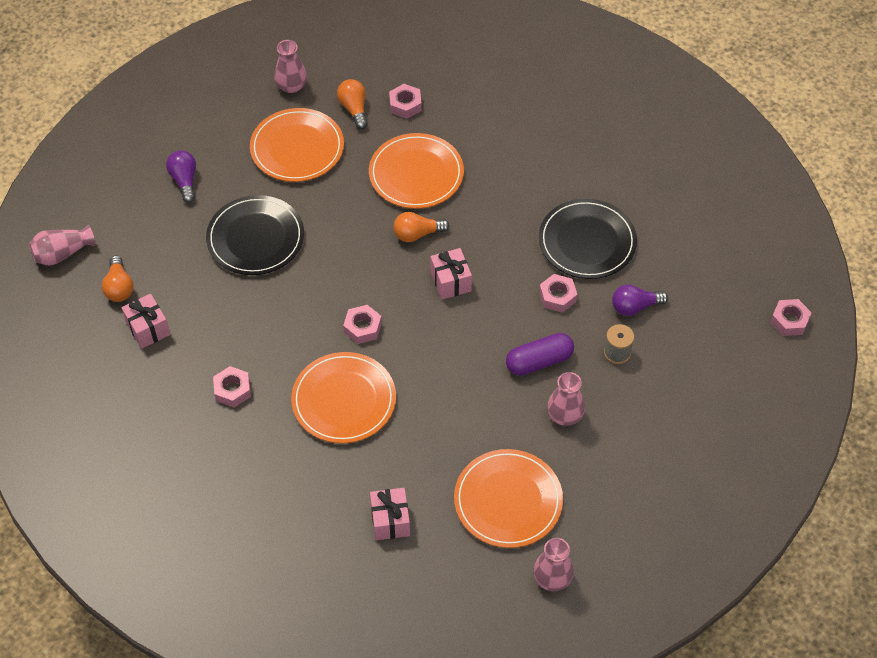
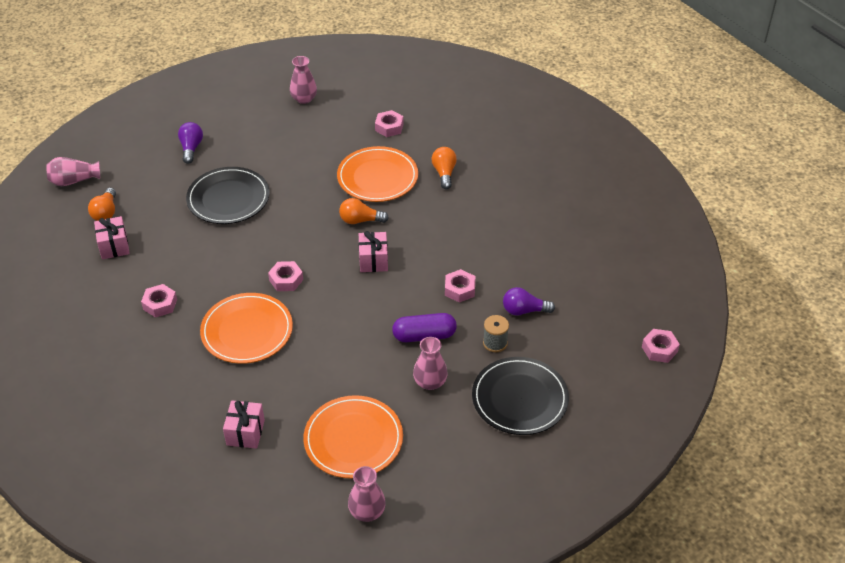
camera: 15 degrees right, 10 degrees down
(297, 148) = (289, 142): orange plate -> none
(354, 109) = (347, 123): orange light bulb -> orange light bulb (444, 173)
(587, 241) = (501, 253): black plate -> black plate (519, 398)

